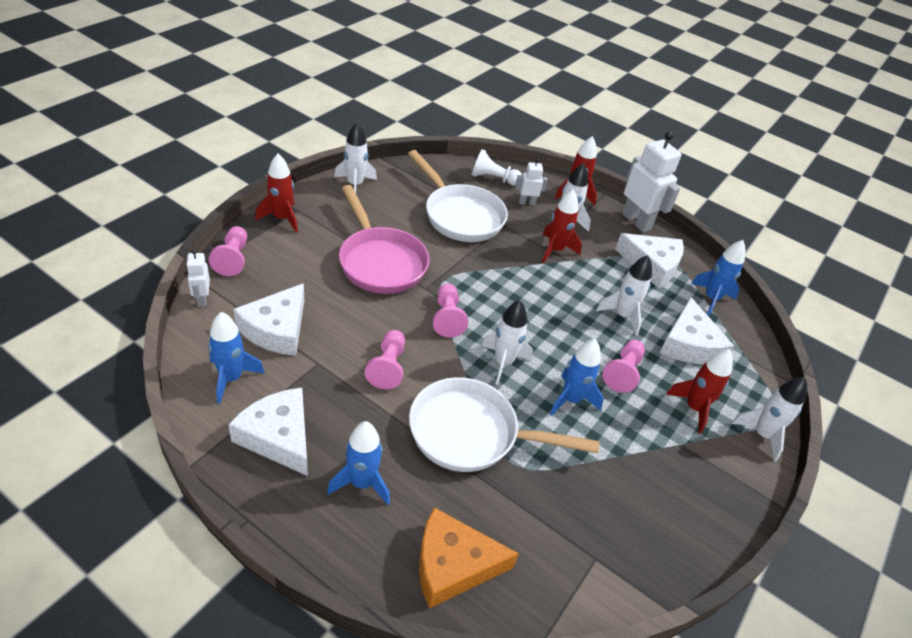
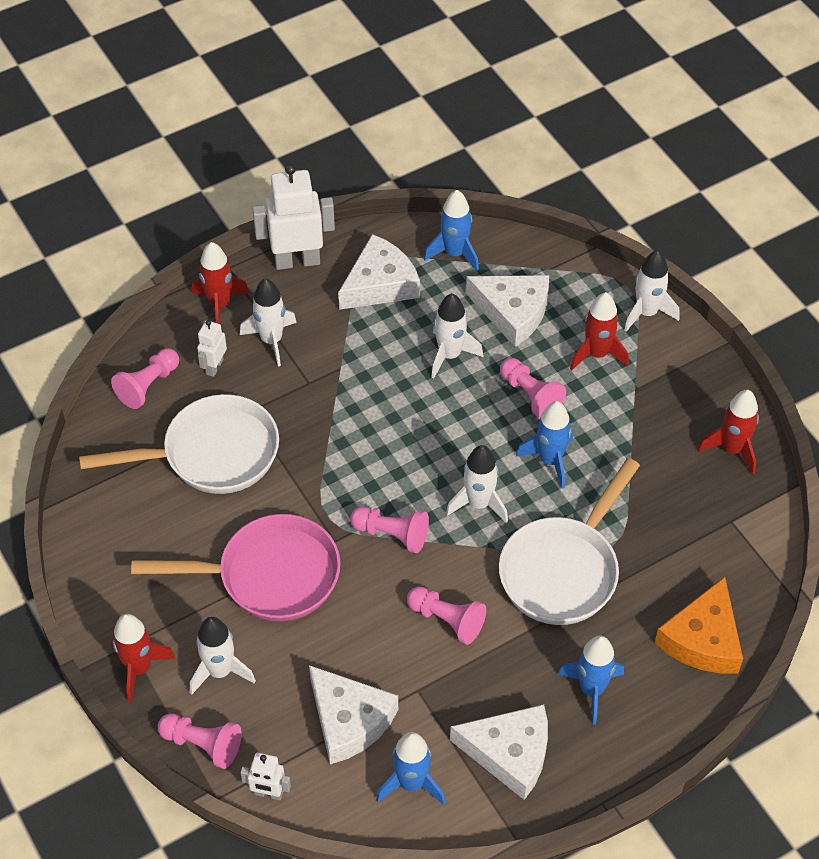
camera: 60 degrees left, 10 degrees up
(278, 437) = (509, 753): white cheese -> white cheese turned 150 degrees counterclockwise
(355, 185) = (98, 559): white rocket -> white rocket (220, 671)
(493, 178) = (148, 385): white pawn -> pink pawn
(555, 250) = (317, 374): red rocket -> red rocket (732, 449)

